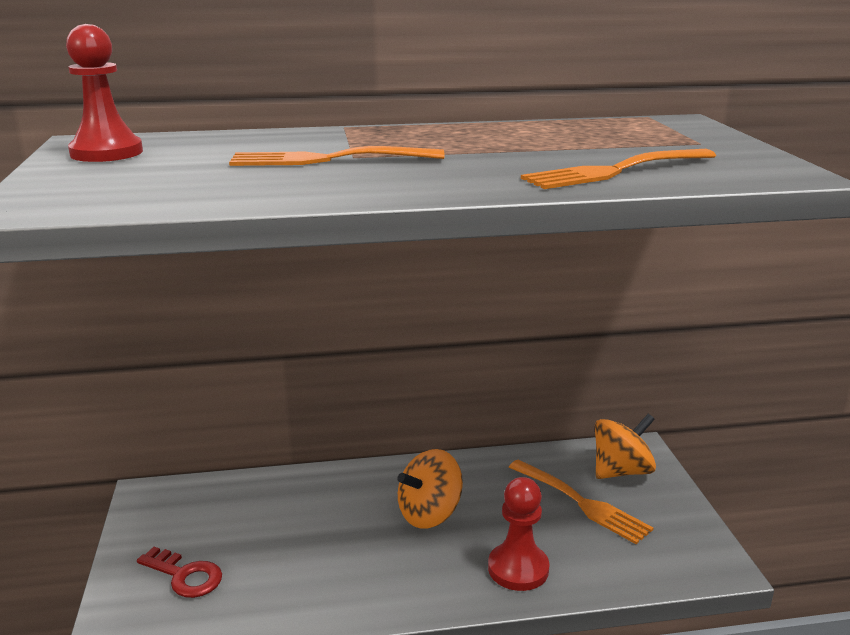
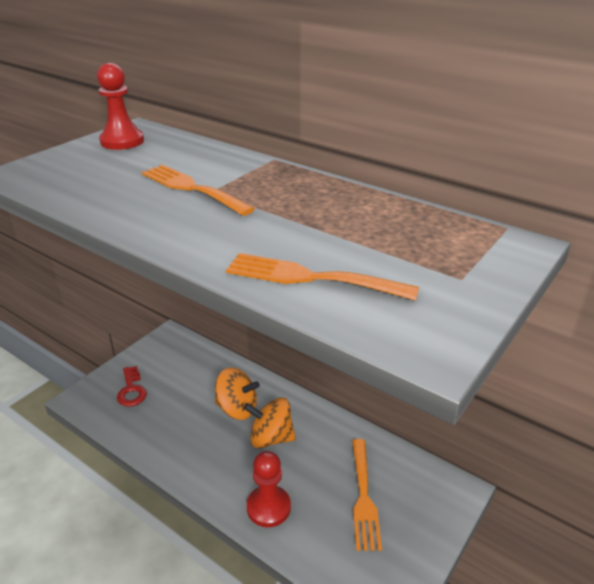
camera: 45 degrees right, 10 degrees up
(621, 471) = (422, 495): orange spinning top -> orange spinning top (237, 408)

